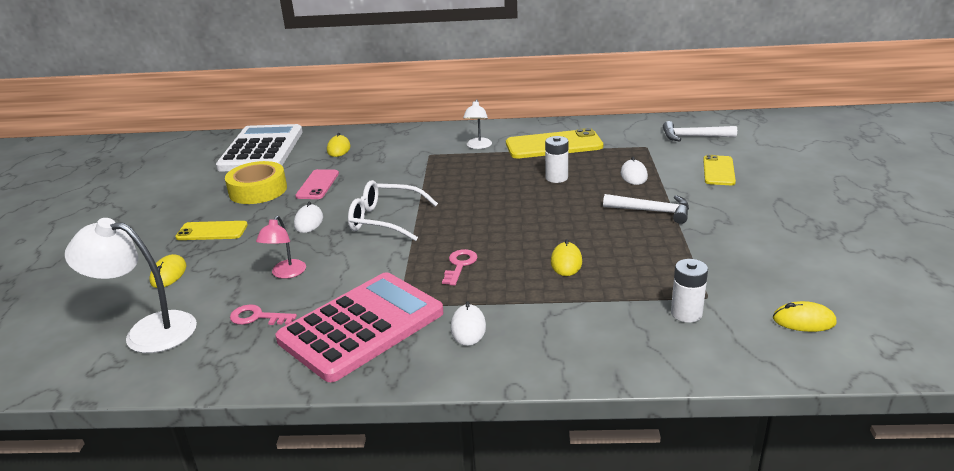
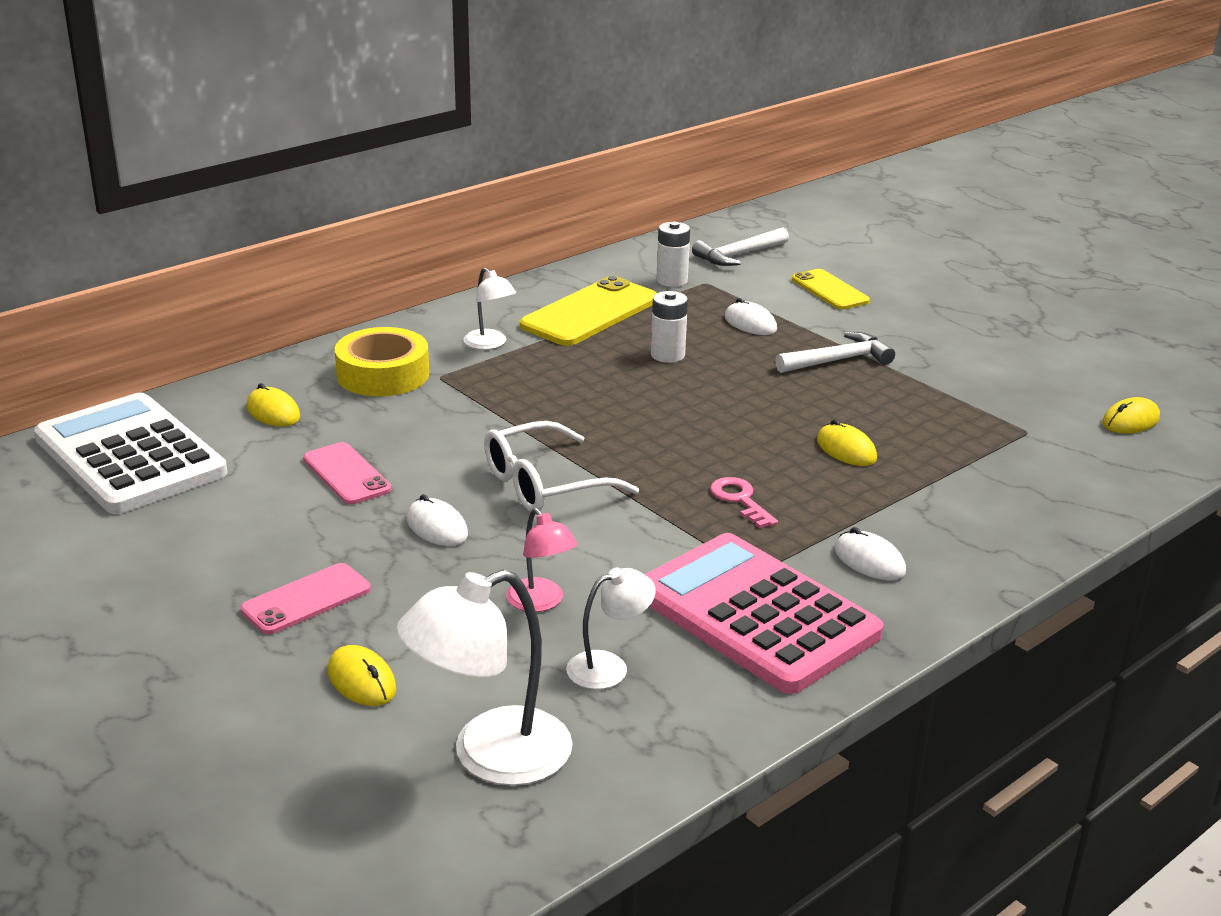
camera: 45 degrees left, 0 degrees up
(212, 231) = (306, 599): yellow phone -> pink phone
(257, 317) = (609, 666): pink key -> white lamp
(258, 190) = (259, 516): yellow tape -> yellow tape (383, 374)
(361, 326) = (755, 614): pink calculator -> pink calculator turned 45 degrees counterclockwise
(686, 313) = (1035, 455): white battery -> white battery (672, 280)

